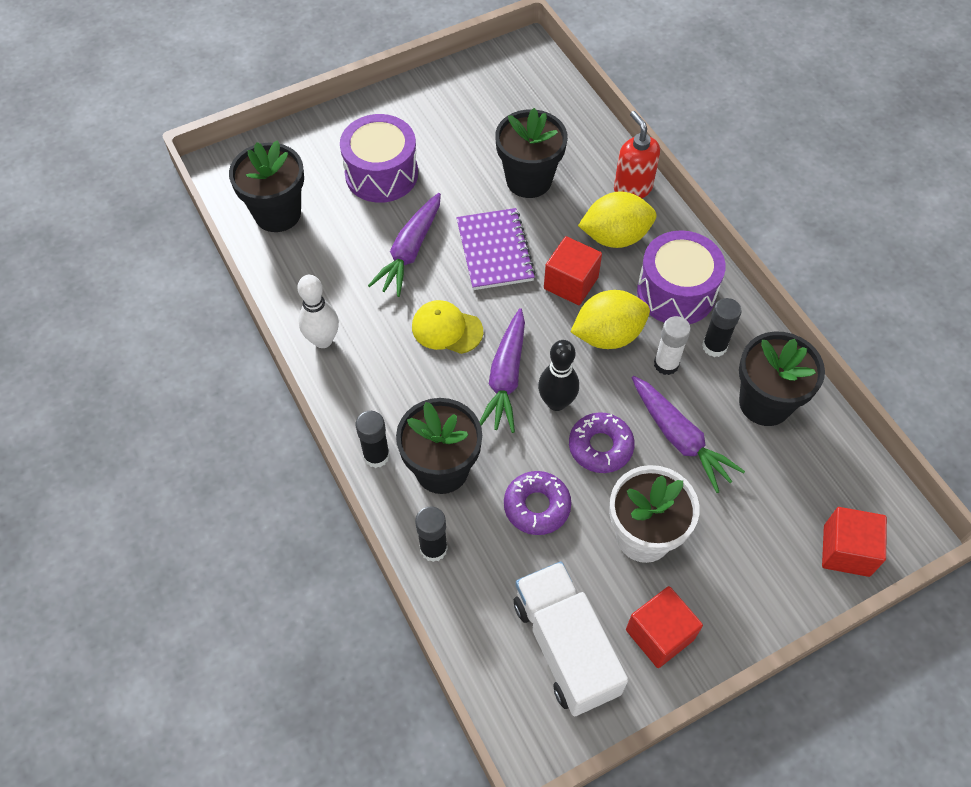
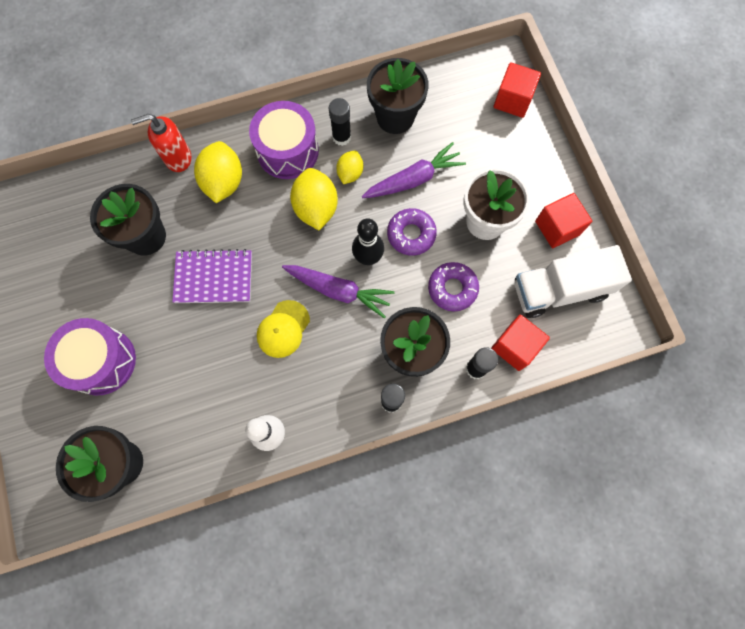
camera: 80 degrees left, 15 degrees up
(410, 251) = (196, 348): purple carrot -> none
(571, 283) = (261, 225): red cube -> red cube (515, 346)
(666, 364) = (350, 173): white glue stick -> yellow lemon

